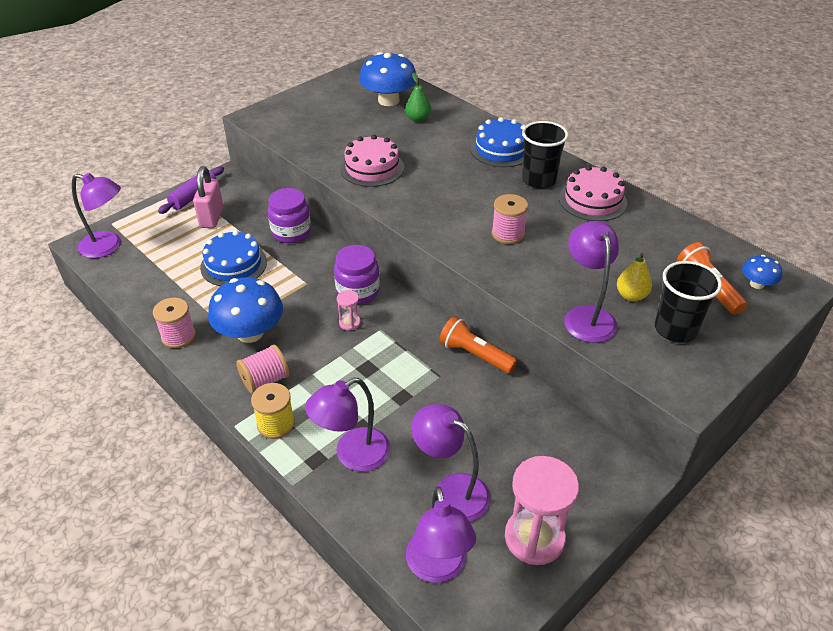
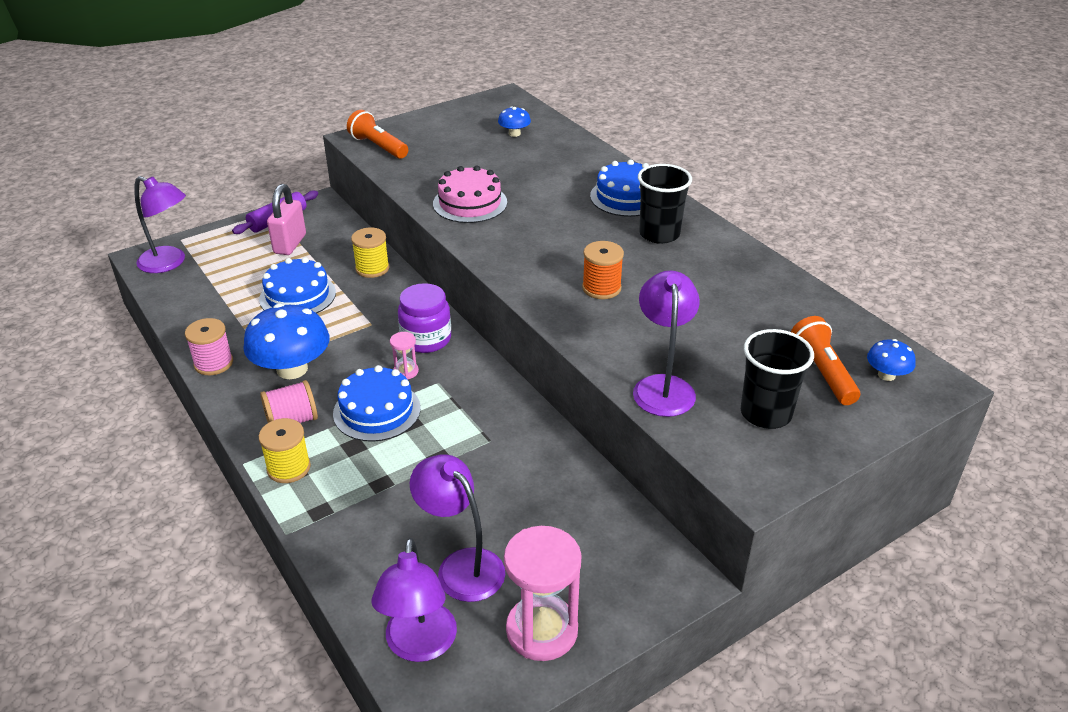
camera: 10 degrees right, 5 degrees down
(291, 232) = (372, 268): purple jar -> yellow spool
(336, 362) = (377, 411): none -> blue cake
(352, 455) = (362, 512): purple lamp -> none
(388, 100) = (514, 133): blue mushroom -> blue mushroom, size x0.49
(418, 119) = (541, 156): green pear -> none
(474, 355) = (538, 422): orange flashlight -> orange flashlight (378, 146)
(507, 234) = (601, 288): pink spool -> orange spool
(592, 200) = (716, 262): pink cake -> none
(631, 296) = (725, 370): yellow pear -> none

